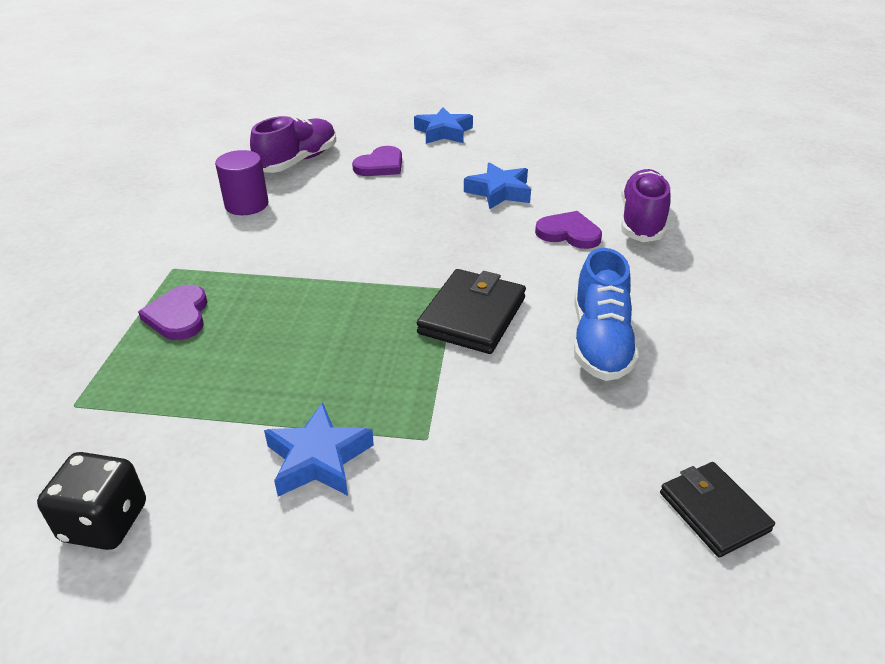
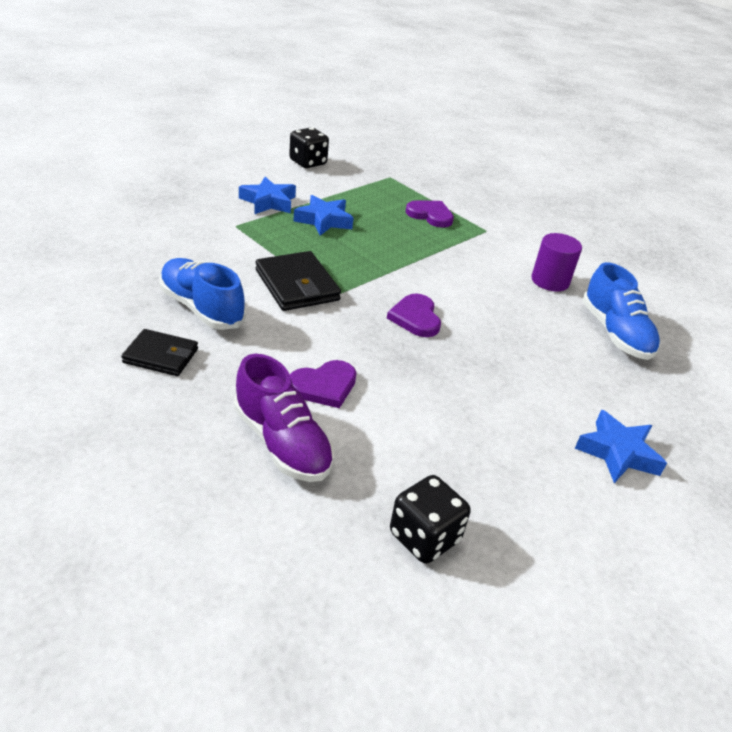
camera: 125 degrees right, 0 degrees up
(298, 161) = (615, 333): purple shoe -> blue shoe
(380, 165) = (565, 368): purple heart -> purple heart (415, 318)
(499, 192) = (438, 398): blue star -> blue star (324, 220)
(610, 157) = (424, 537): none -> black dice
(713, 511) = (68, 256): black wallet -> black wallet (161, 356)

